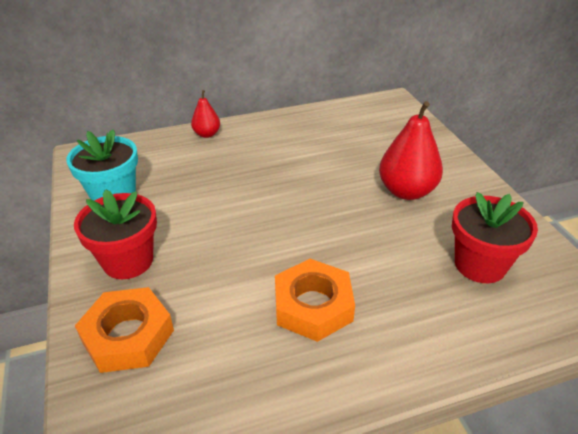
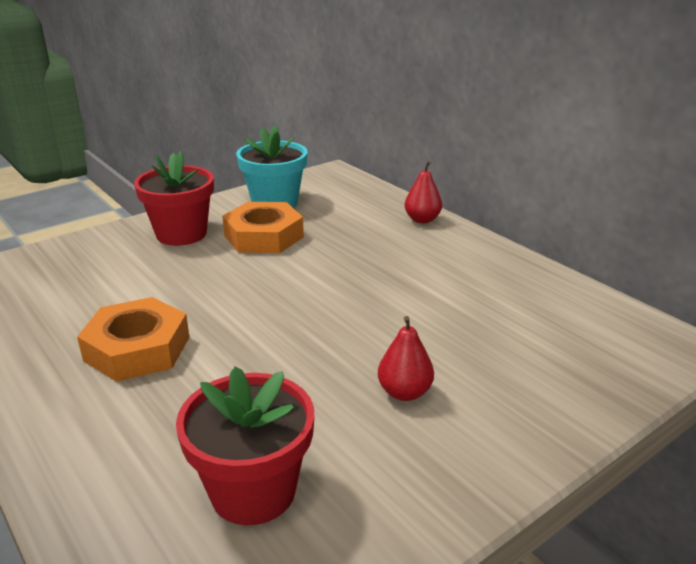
camera: 70 degrees right, 10 degrees down
(128, 336) = (86, 258): orange nut -> orange nut (263, 236)
(406, 191) = (404, 392): red pear -> red pear, size x0.55

